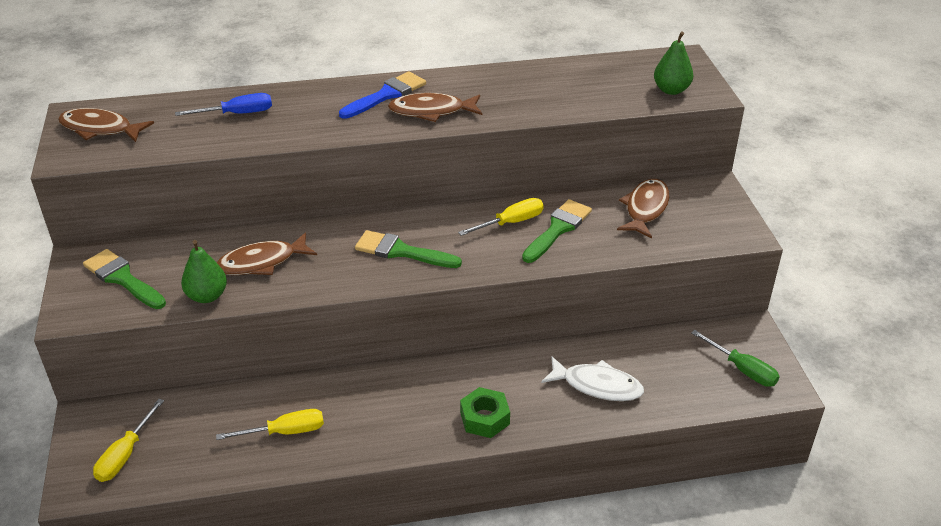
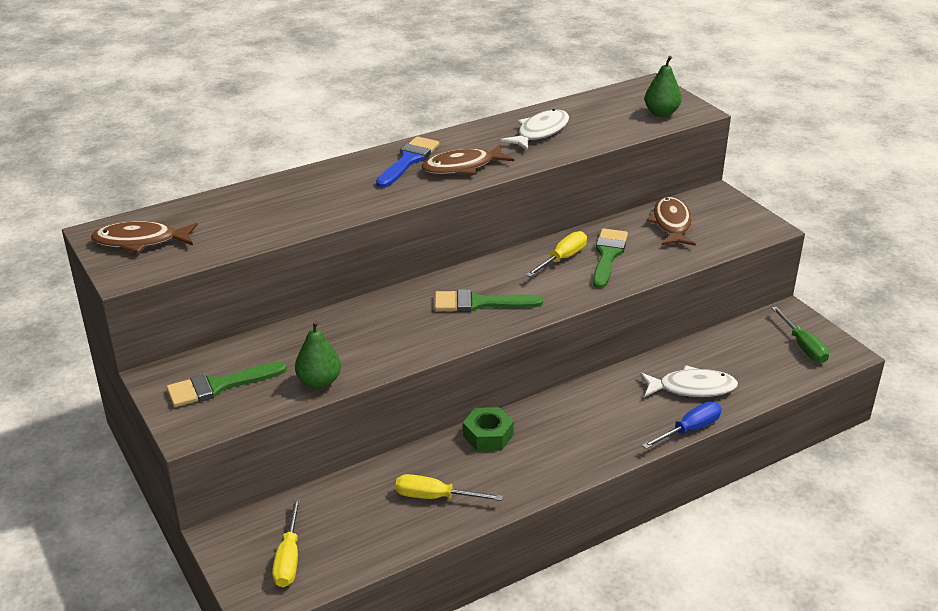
camera: 20 degrees left, 5 degrees down
(122, 279) = (219, 386): green brush -> green brush turned 45 degrees counterclockwise
(237, 114) = (274, 202): blue screwdriver -> blue screwdriver (689, 430)
(261, 262) = (351, 341): brown fish -> none
(285, 432) = (435, 497): yellow screwdriver -> yellow screwdriver turned 135 degrees counterclockwise
(484, 418) = (612, 439): green nut -> green nut (488, 435)
(533, 88) = (540, 132): none -> white fish
(742, 369) = (803, 346): green screwdriver -> green screwdriver turned 45 degrees clockwise

